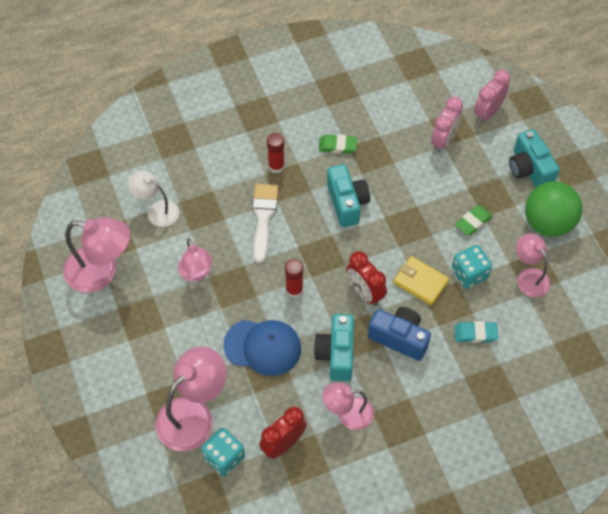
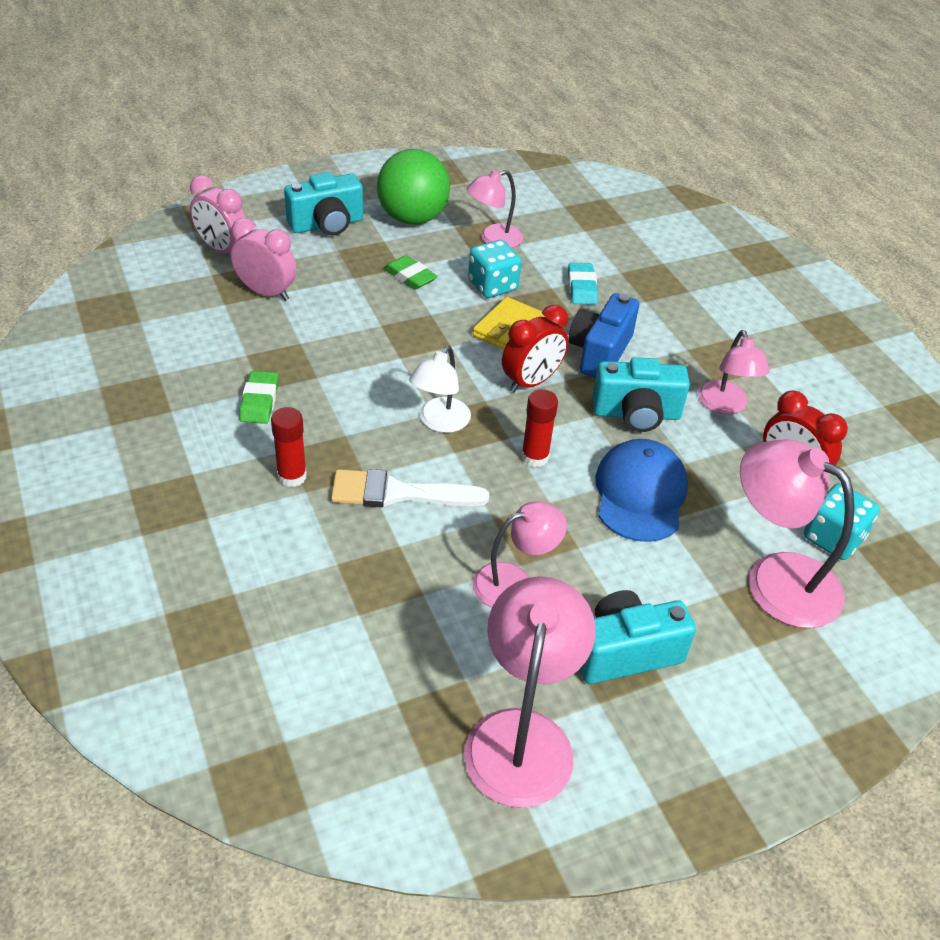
camera: 95 degrees left, 15 degrees down
(157, 210) = (378, 648): white lamp -> white lamp (439, 422)
(347, 203) = (373, 394): turquoise camera -> turquoise camera (625, 653)

